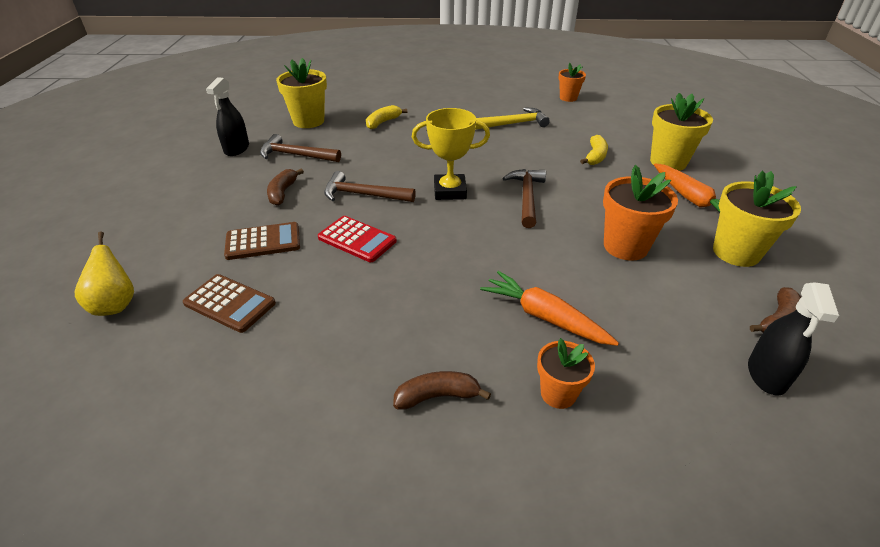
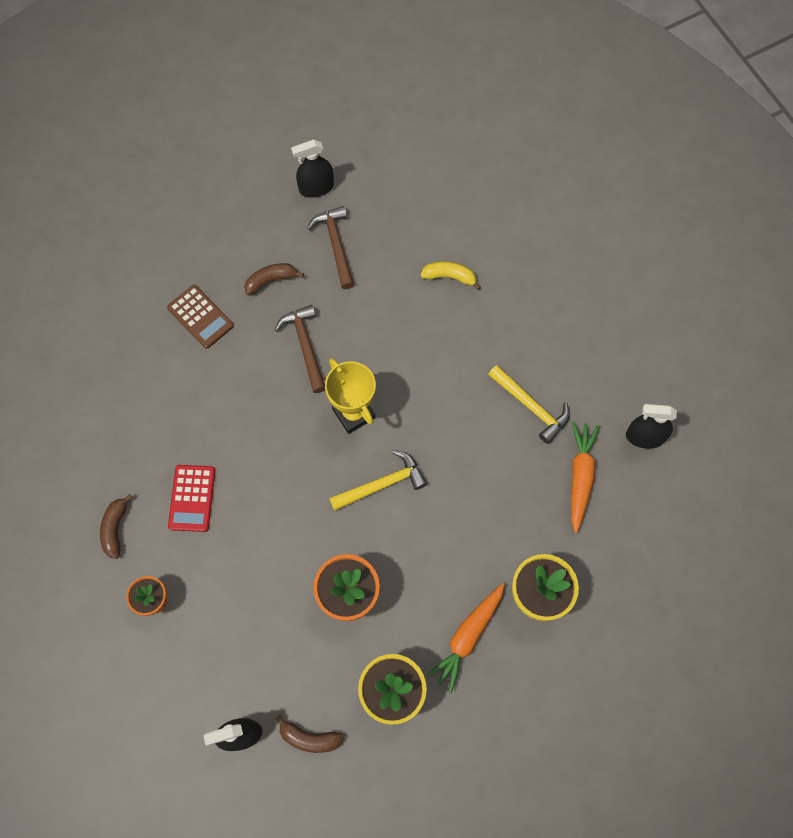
camera: 60 degrees right, 30 degrees up
(115, 305) = (89, 280): yellow pear -> none
(230, 303) = (127, 348): brown calculator -> none
(308, 121) = (407, 207): yellow flower pot -> none
(357, 239) = (241, 382): red calculator -> red calculator (192, 498)
(437, 396) = (116, 528): brown banana -> brown banana turned 135 degrees counterclockwise
(526, 197) = (382, 484): brown hammer -> yellow hammer
(544, 317) = (224, 564): orange carrot -> orange carrot (580, 477)
(568, 98) = (644, 437): orange flower pot -> black spray bottle
(595, 156) = (504, 518): yellow banana -> none

